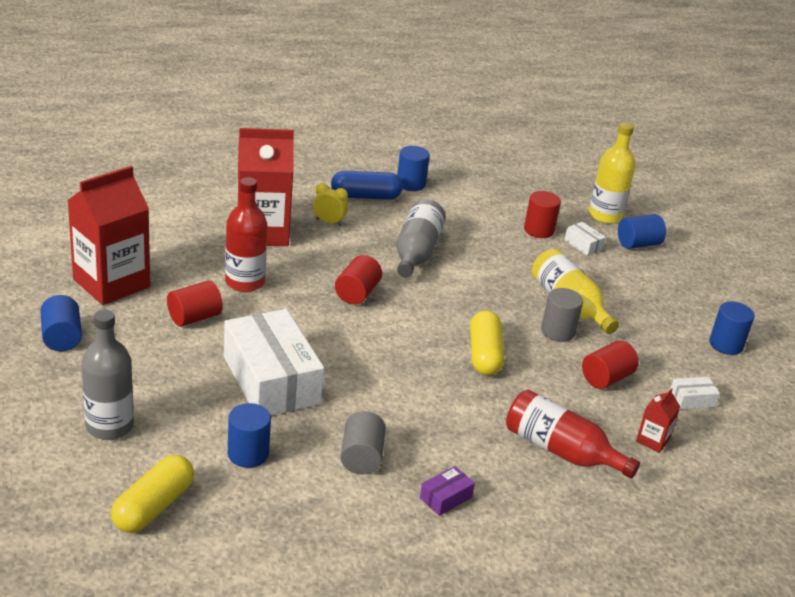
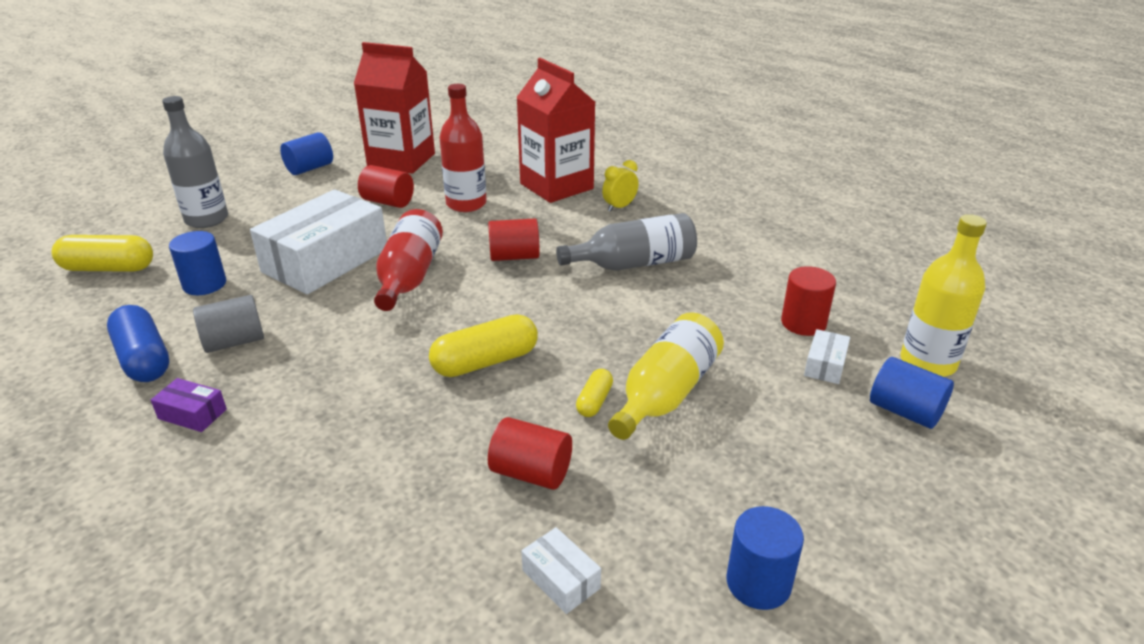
camera: 65 degrees right, 0 degrees up
(329, 222) = (619, 207): yellow clock -> yellow clock turned 120 degrees counterclockwise
(365, 196) = (695, 209): blue capsule -> blue capsule (144, 359)
(411, 184) = (761, 222): blue cylinder -> none
(558, 331) = (594, 401): grey cylinder -> yellow capsule
(561, 450) = (336, 476): red bottle -> red bottle (409, 277)
(652, 440) = (420, 561): red carton -> none

